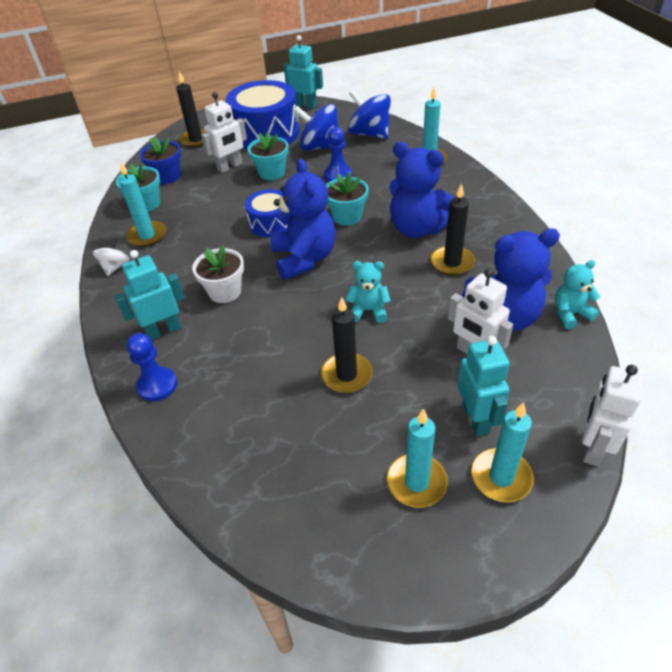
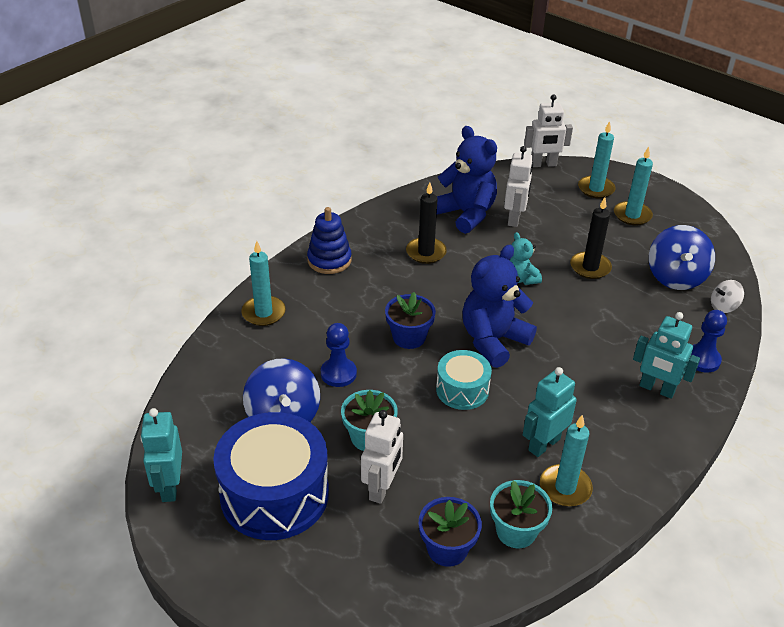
camera: 125 degrees left, 5 degrees down
(115, 267) = (629, 482): white spinning top -> white spinning top (723, 307)
(196, 140) = (337, 575): black candle -> none
(225, 291) = (579, 374): white flower pot -> none
(230, 167) = (382, 488): white robot -> white robot turned 90 degrees clockwise
(271, 223) = (462, 390): blue drum -> turquoise drum
(347, 216) = (409, 337): turquoise flower pot -> blue flower pot
(369, 134) = (227, 382): blue spinning top -> blue spinning top (675, 277)
(417, 228) = (393, 284): blue teddy bear -> none
(476, 204) = (329, 260): none -> blue stacking toy
(476, 418) = (566, 205): turquoise robot -> turquoise robot (543, 444)
(570, 314) = (438, 188): turquoise teddy bear -> none

